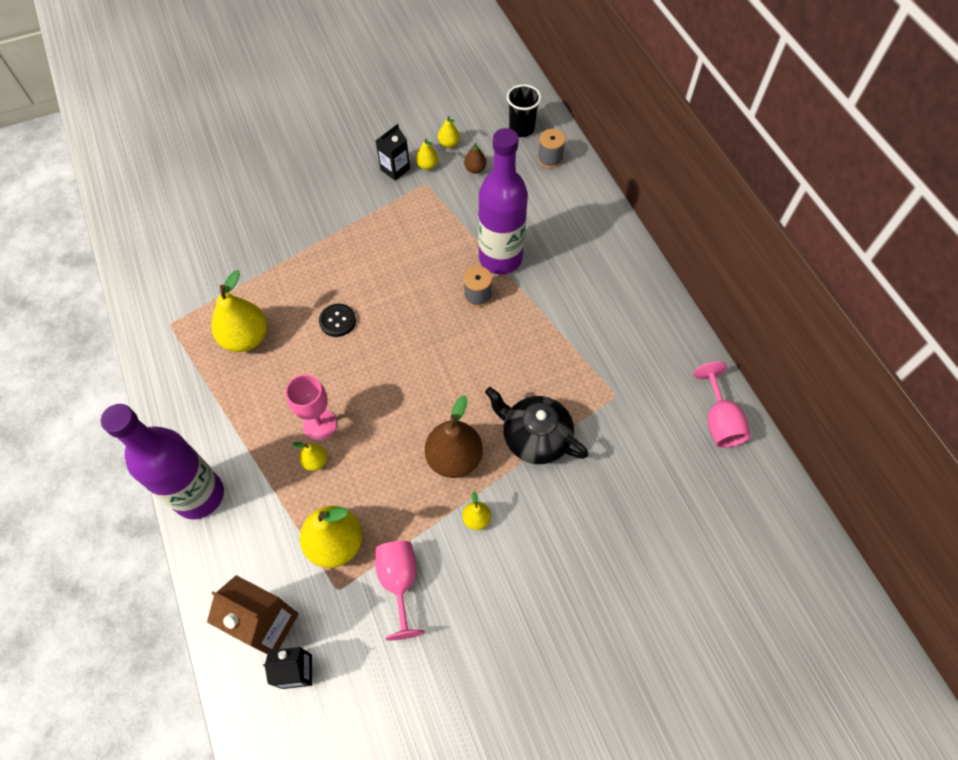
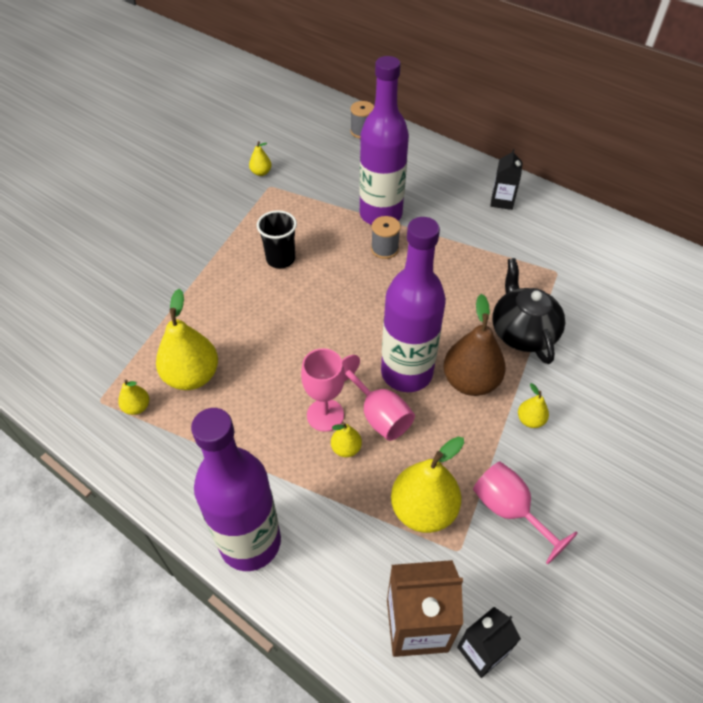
camera: 30 degrees left, 10 degrees down
(337, 321) = (274, 322): black button -> none
(395, 169) = (234, 185): black carton -> black carton (502, 201)
(408, 422) = (406, 373): none -> purple bottle
(449, 143) = (267, 150): yellow pear -> yellow pear (137, 407)
(475, 169) = (305, 160): brown pear -> none
(521, 129) = (321, 119): black cup -> black cup (280, 259)
(535, 437) = (522, 332): black teapot -> black teapot turned 75 degrees clockwise
(719, 421) = (646, 254): pink goblet -> pink goblet (378, 415)

